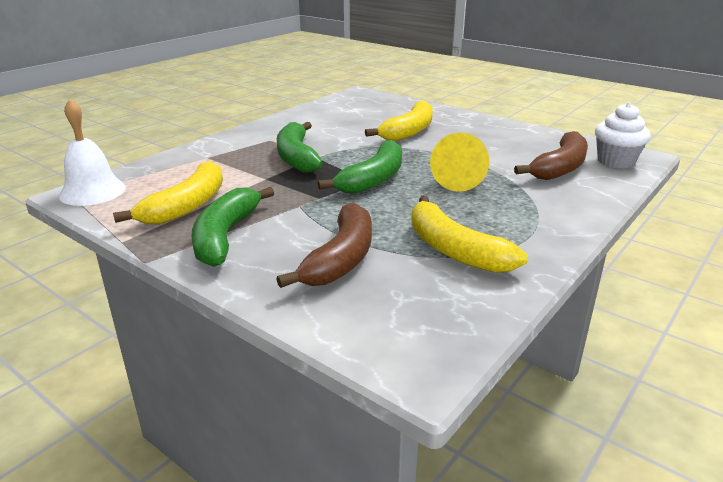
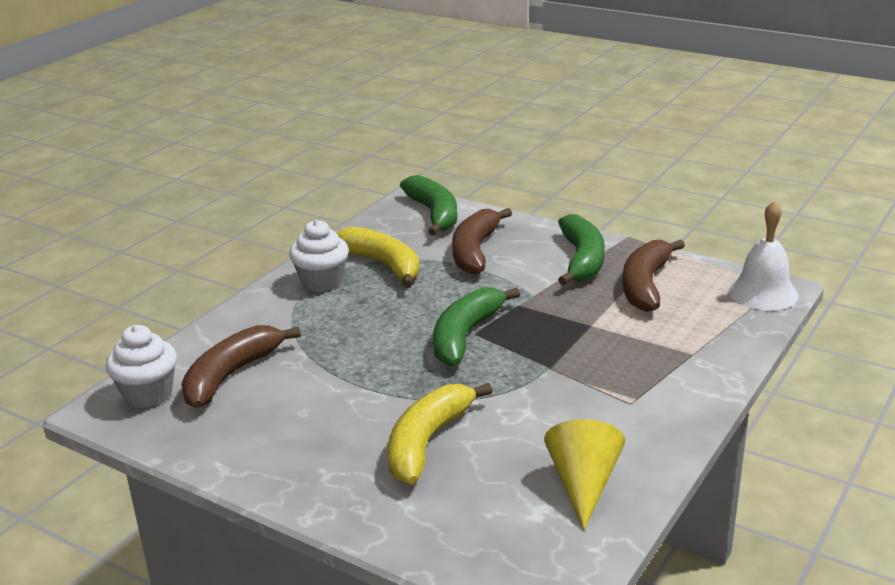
camera: 175 degrees right, 0 degrees up
(187, 206) = (645, 285): yellow banana -> brown banana
(296, 157) = (575, 366): green banana -> green banana (434, 214)
(458, 180) = (365, 343): yellow cone -> yellow cone (583, 484)
(520, 235) = (322, 282): none -> white cupcake

